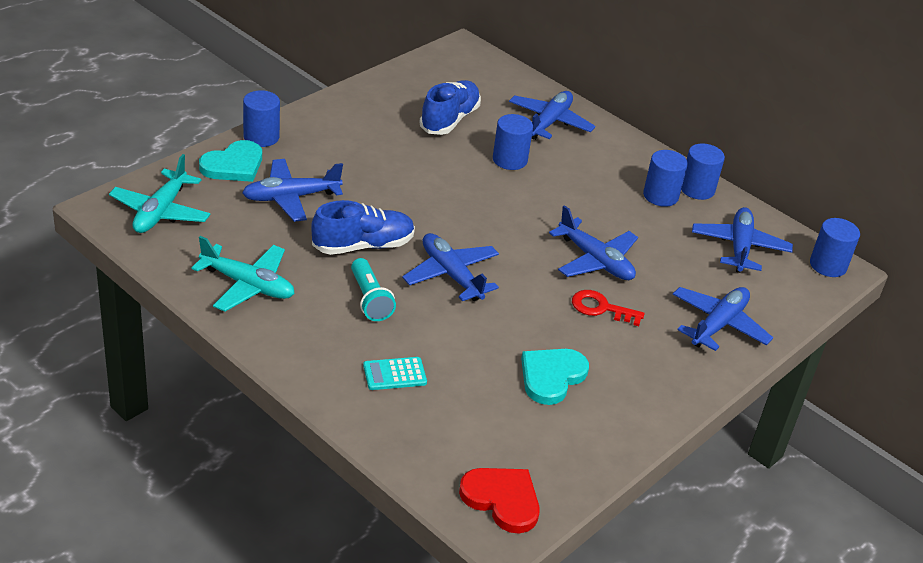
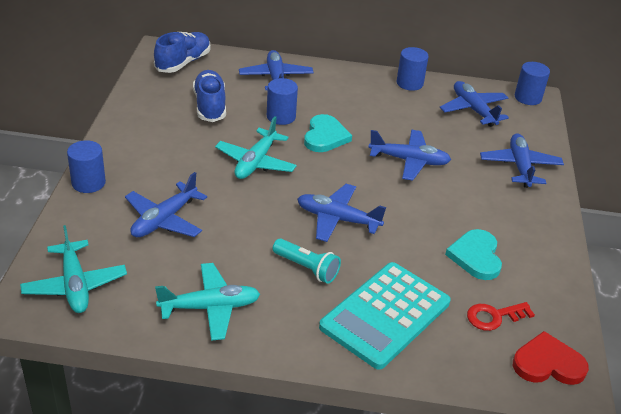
camera: 35 degrees left, 0 degrees up
(233, 165) = (92, 216): turquoise heart -> turquoise heart (325, 136)
(363, 246) = (256, 229): blue shoe -> blue shoe (183, 62)
(394, 374) = (385, 315): turquoise calculator -> turquoise calculator, size x2.37
(433, 189) = (256, 162): none -> turquoise plane
(601, 308) = (448, 192): red key -> red key (494, 316)
(660, 196) = (395, 98): blue cylinder -> none

